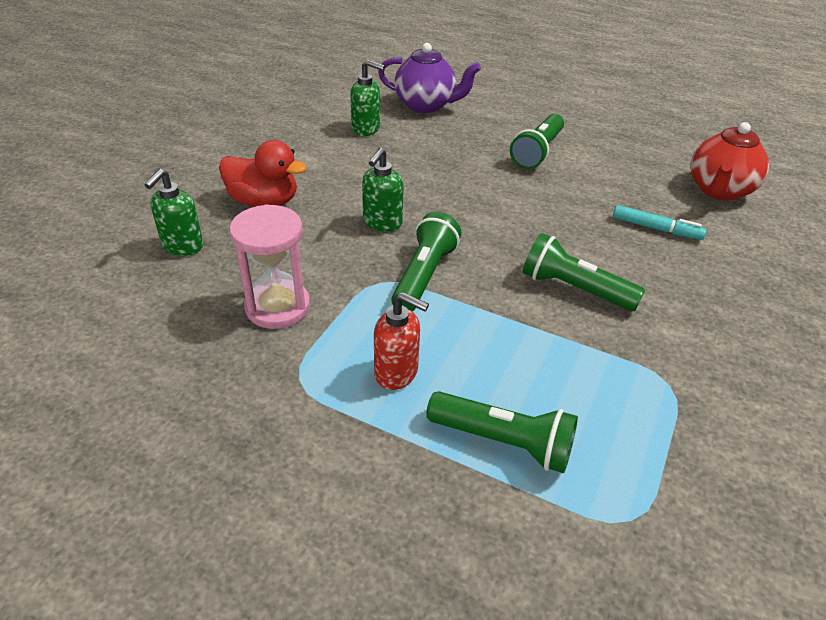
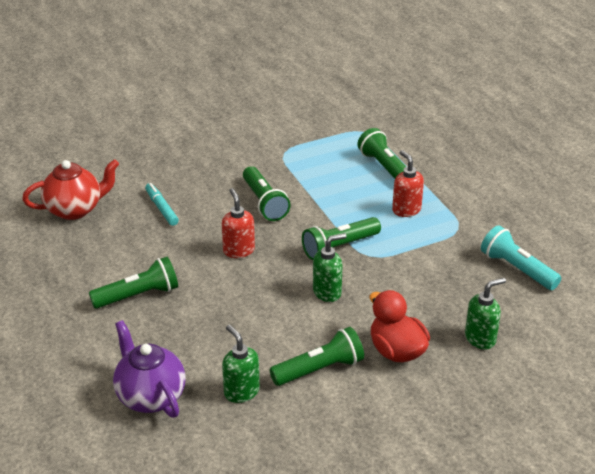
camera: 140 degrees left, 5 degrees down
(176, 353) = (517, 269): none -> turquoise flashlight
(277, 307) = (443, 268): pink hourglass -> none
(321, 163) = (319, 369): none -> green flashlight
(518, 223) = (238, 250): none -> red soap dispenser

